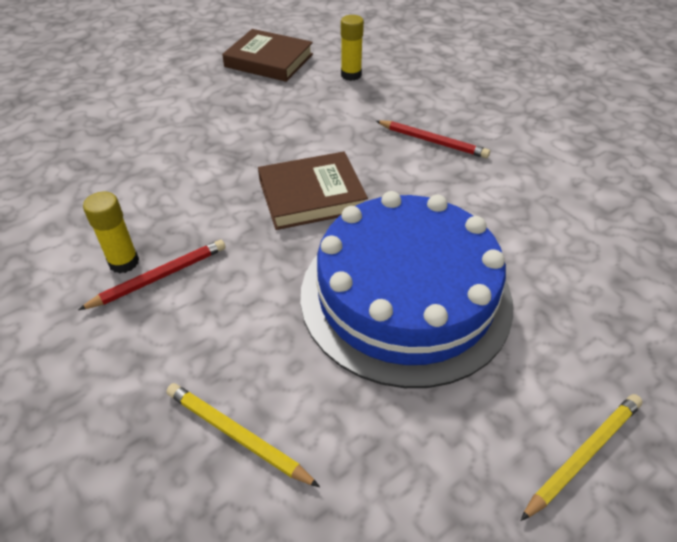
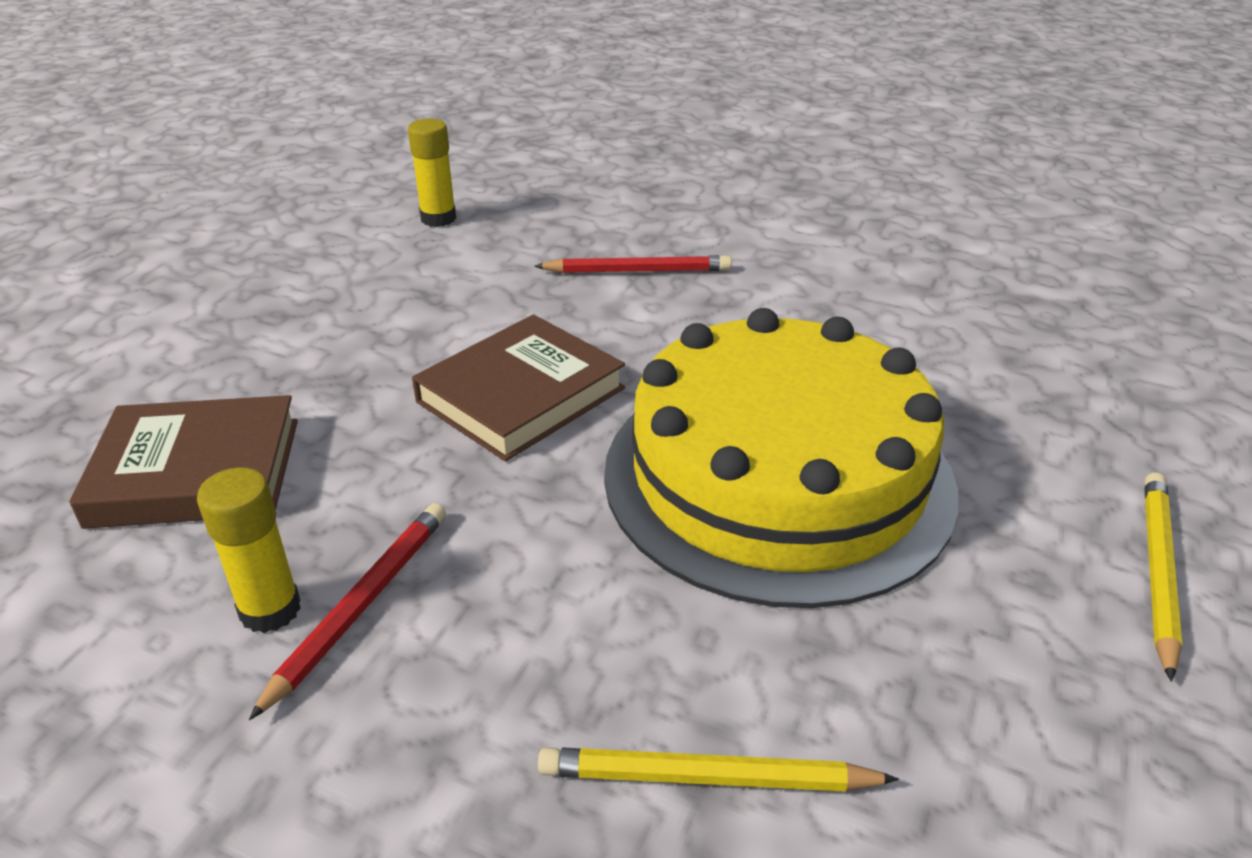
camera: 30 degrees left, 10 degrees down
(269, 60) = (281, 232): brown book -> brown book (196, 472)
(405, 296) = (778, 477): blue cake -> yellow cake

